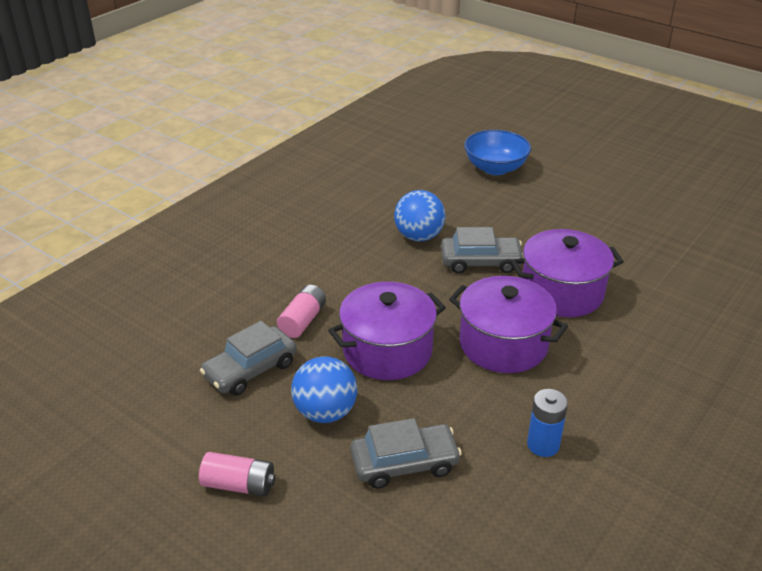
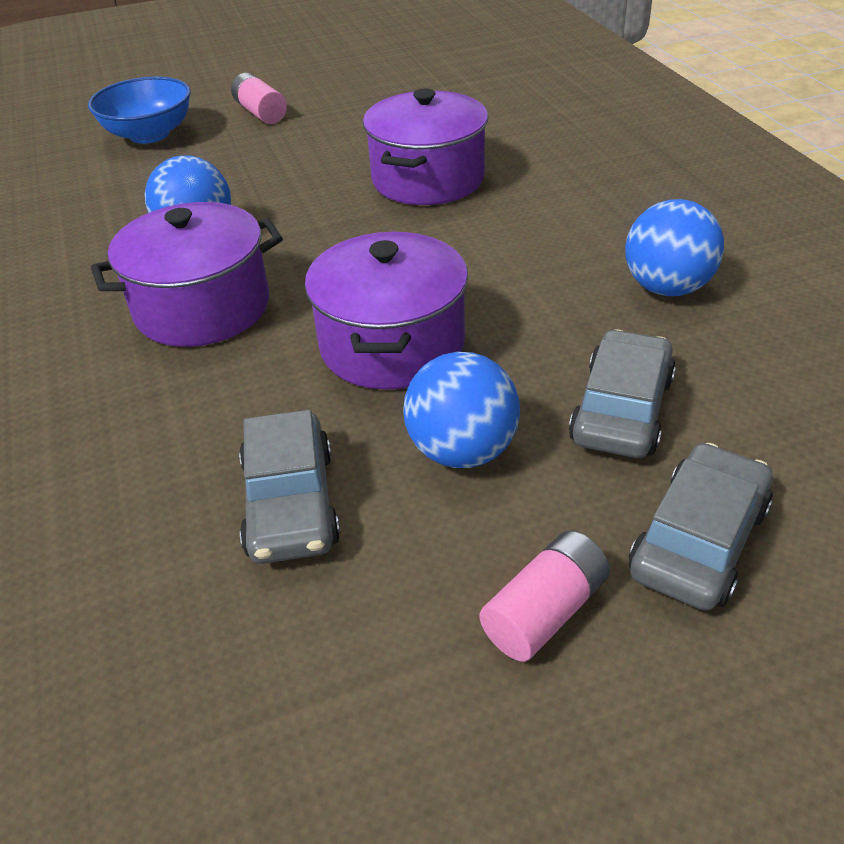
camera: 55 degrees left, 5 degrees up
(302, 320) = (241, 403): pink battery -> pink battery (260, 113)
(480, 262) = (308, 210): grey car -> grey car (698, 540)
(503, 344) = (473, 250): purple pot -> purple pot (202, 307)
(543, 445) = (667, 288): blue battery -> blue ball

